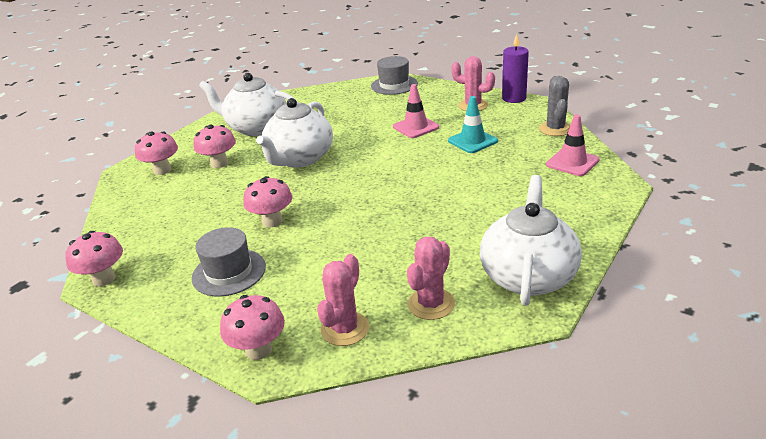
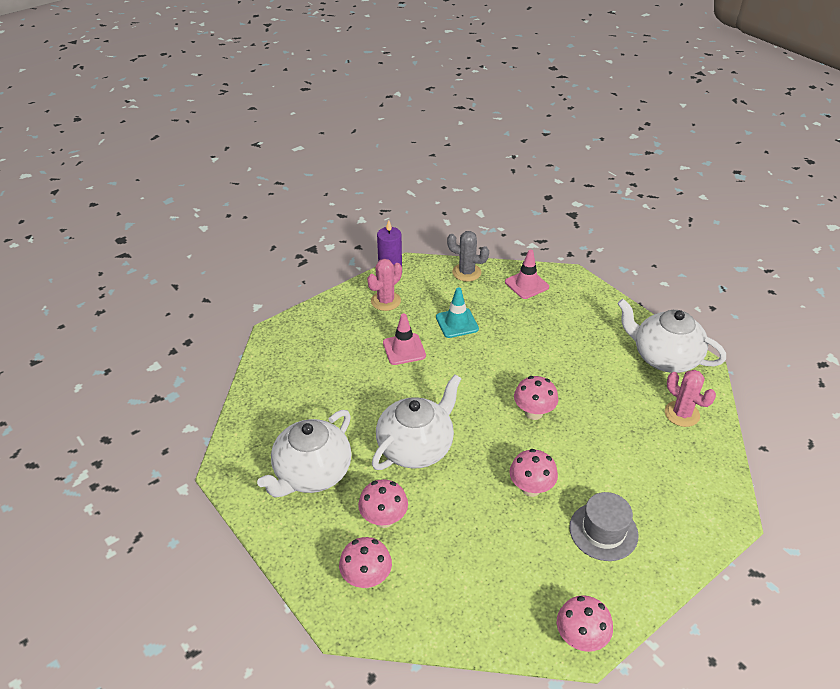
camera: 75 degrees left, 10 degrees up
(258, 350) = (711, 522): pink mushroom -> pink mushroom (533, 412)
(300, 159) = (416, 447): white teapot -> white teapot turned 90 degrees counterclockwise
(345, 329) = (698, 467): pink cactus -> none
(394, 85) = (289, 338): grey hat -> none

